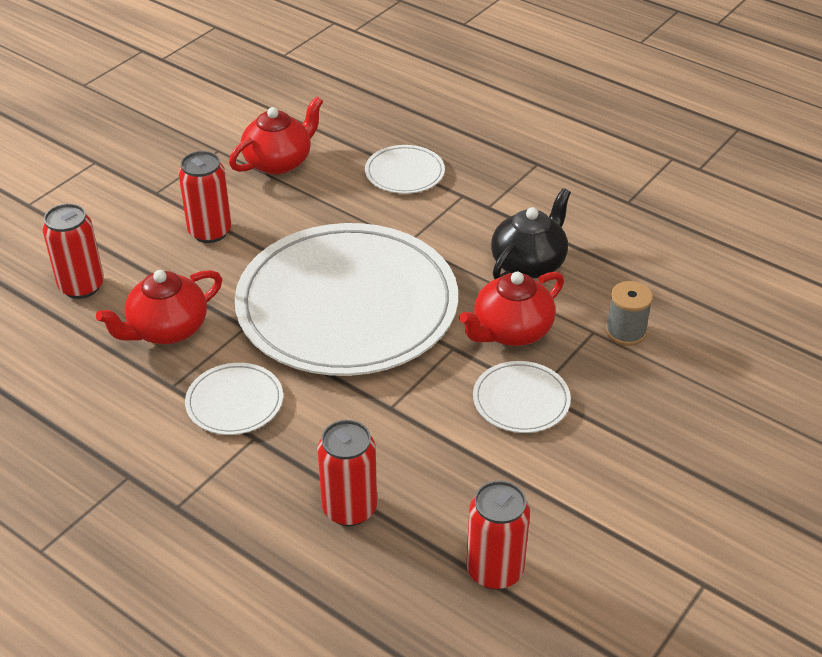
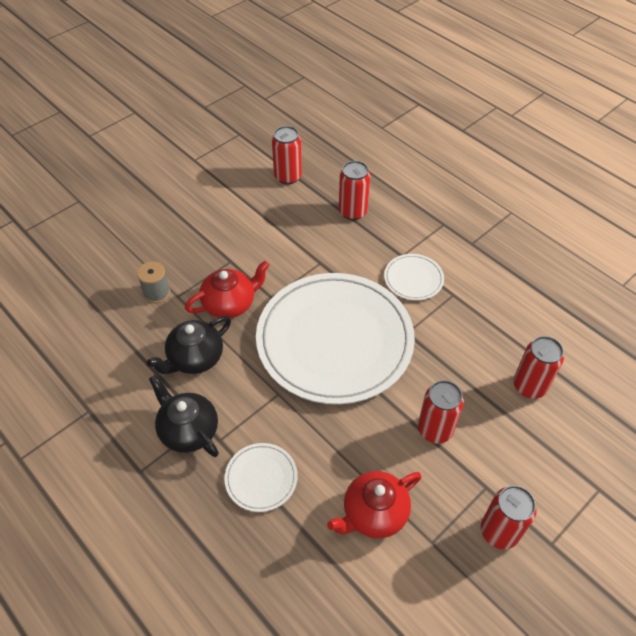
camera: 170 degrees left, 10 degrees up
(147, 164) = (499, 531): none -> red can
(167, 329) = (460, 338): red teapot -> none
(502, 199) = (188, 430): none -> black teapot
(521, 400) = (242, 257): white plate -> none

